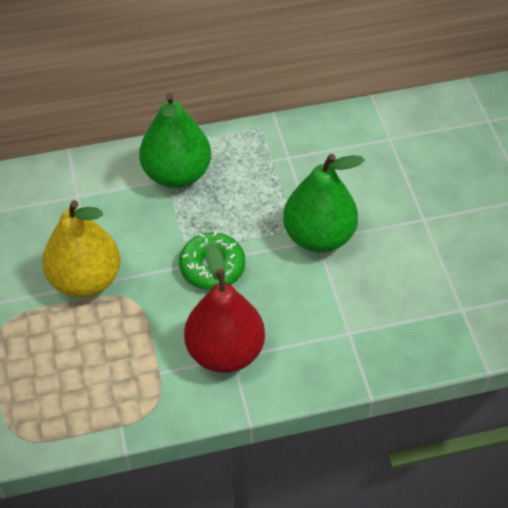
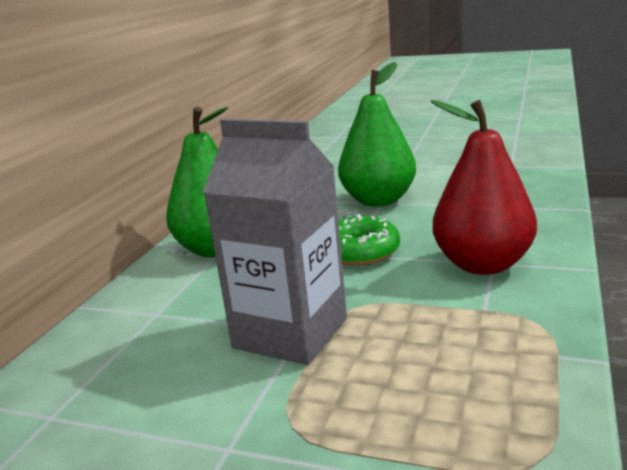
camera: 55 degrees left, 30 degrees down
(85, 280) = (290, 333): yellow pear -> grey carton

